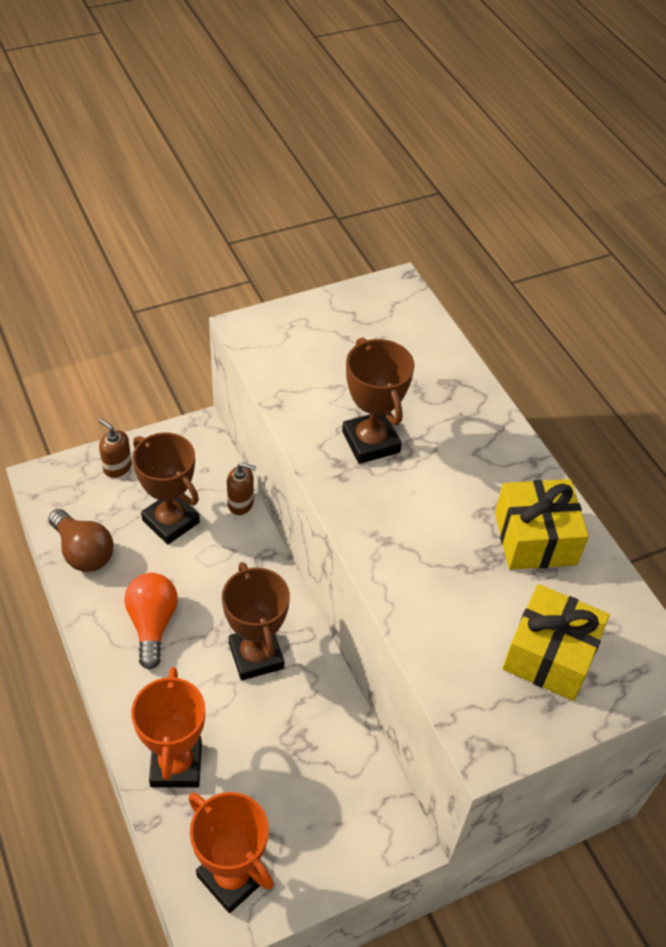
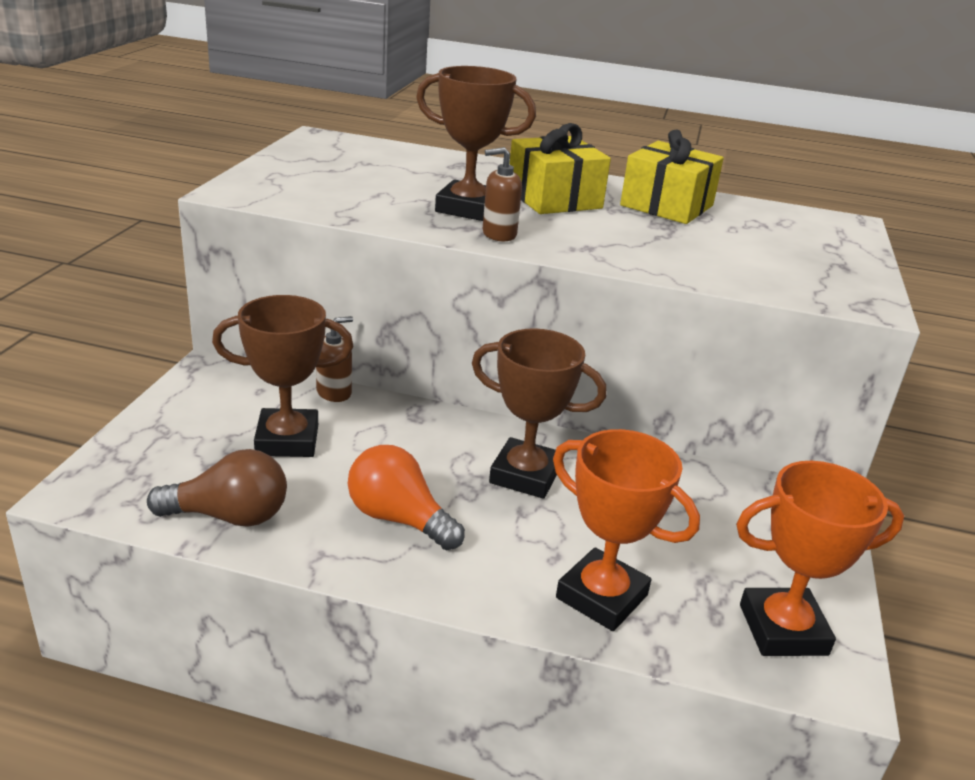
camera: 50 degrees left, 20 degrees down
(117, 467) = (160, 436): brown soap dispenser -> brown soap dispenser (499, 234)
(549, 655) = (792, 247): yellow gift -> yellow gift (554, 198)

